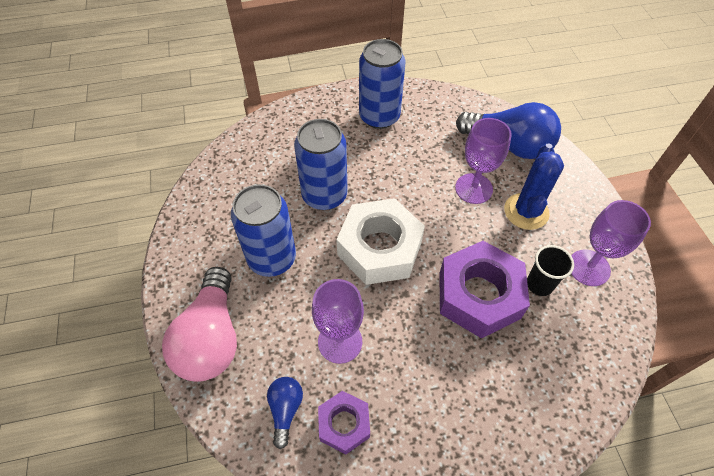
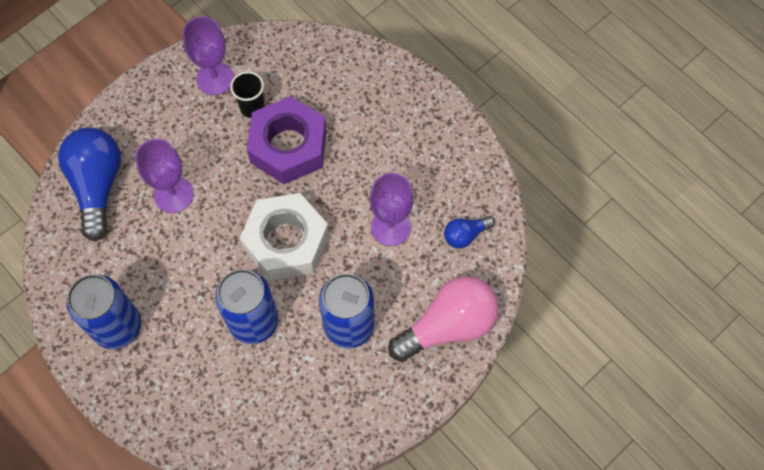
camera: 120 degrees left, 10 degrees up
(344, 424) = (449, 191): purple nut -> none
(526, 211) = (178, 142): blue cactus -> none

